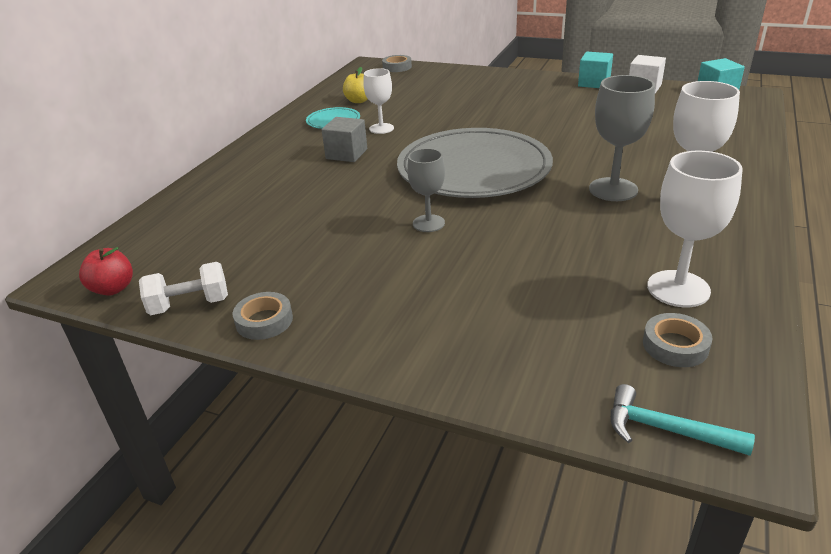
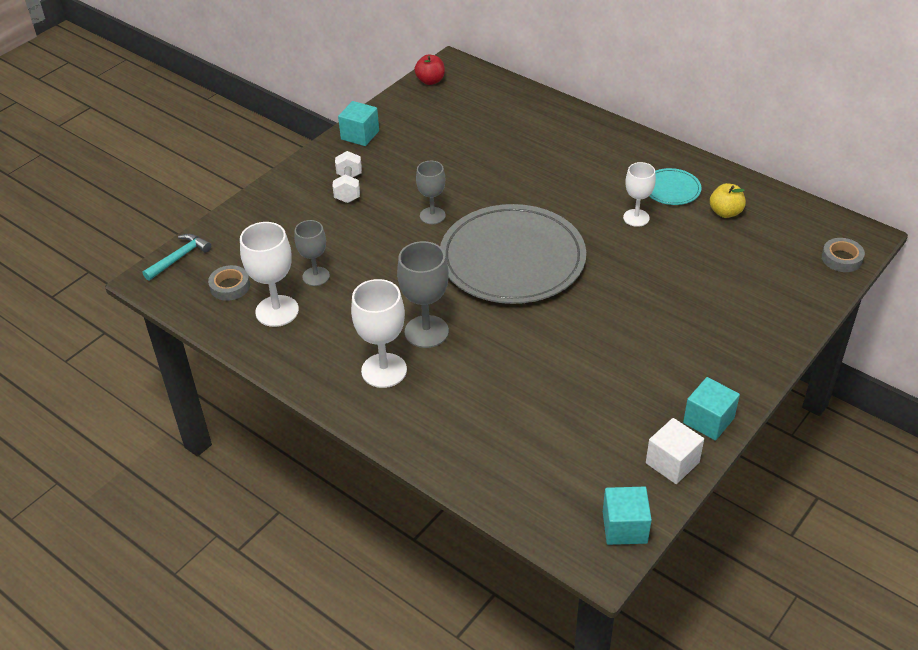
camera: 105 degrees right, 10 degrees up
(190, 305) = (394, 109): white dumbbell -> white dumbbell (348, 188)
(264, 321) = (360, 135): grey tape -> turquoise cube
(346, 154) = (584, 189): grey cube -> none
(592, 276) = (316, 276): none -> grey goblet

